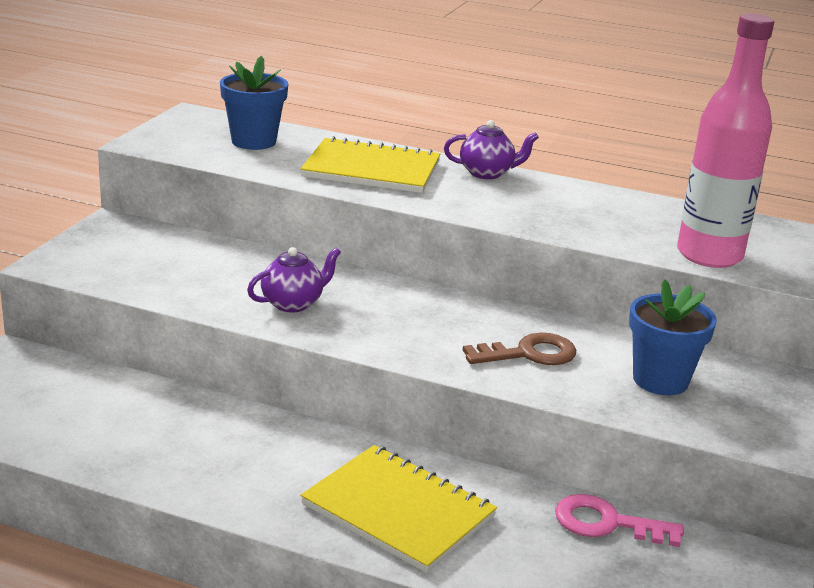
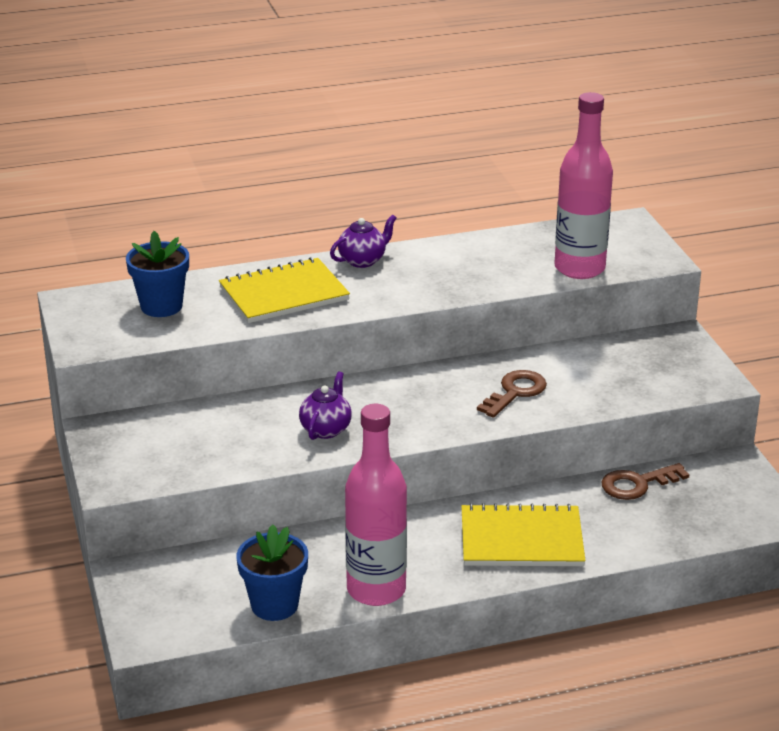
camera: 35 degrees left, 5 degrees up
(186, 479) = (376, 589): none -> pink bottle
(607, 523) = (637, 484): pink key -> brown key
(660, 380) = (607, 373): blue flower pot -> blue flower pot (274, 605)

